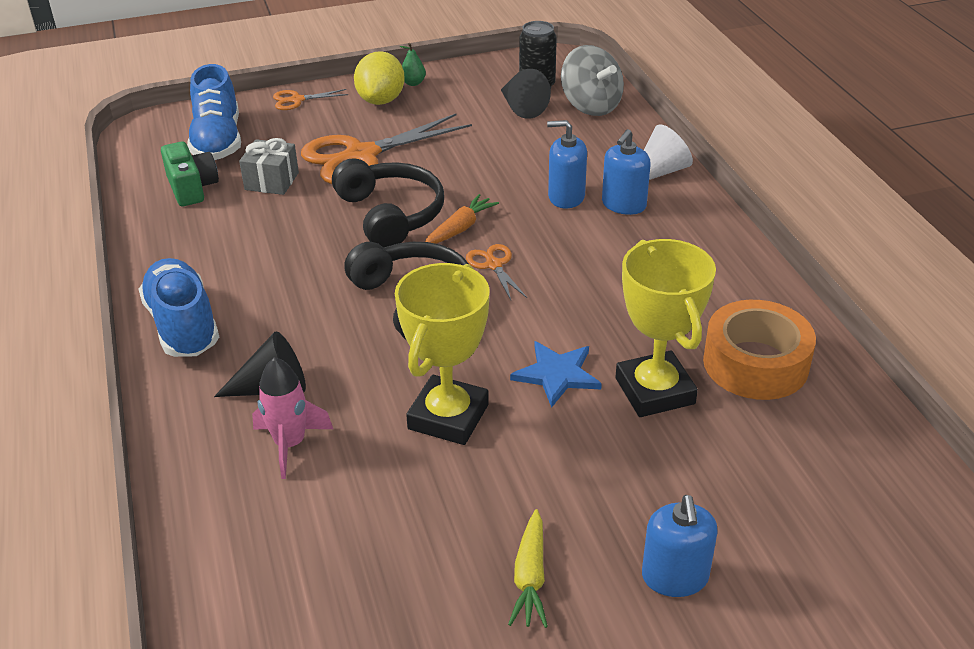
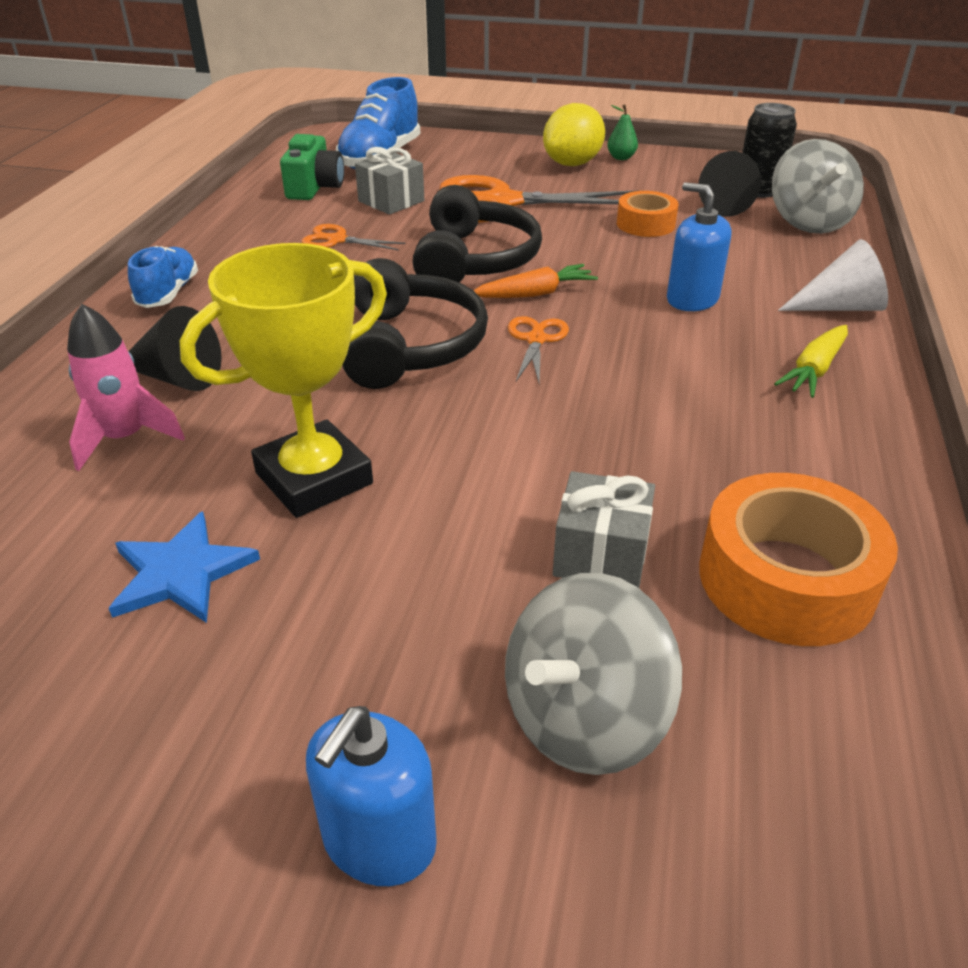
camera: 30 degrees right, 0 degrees up
(183, 326) = (168, 293): blue shoe -> blue shoe, size x0.61
(297, 100) = (490, 145): orange scissors -> orange scissors (337, 240)
(484, 142) = (645, 224): none -> orange tape
(530, 577) = (191, 726): yellow carrot -> yellow carrot (814, 370)
(557, 374) = (490, 482): blue star -> blue star (181, 572)
(623, 205) = (759, 327): blue soap dispenser -> none
(654, 391) = (601, 555): yellow trophy -> grey gift
(717, 478) = (583, 717): none -> grey spinning top

